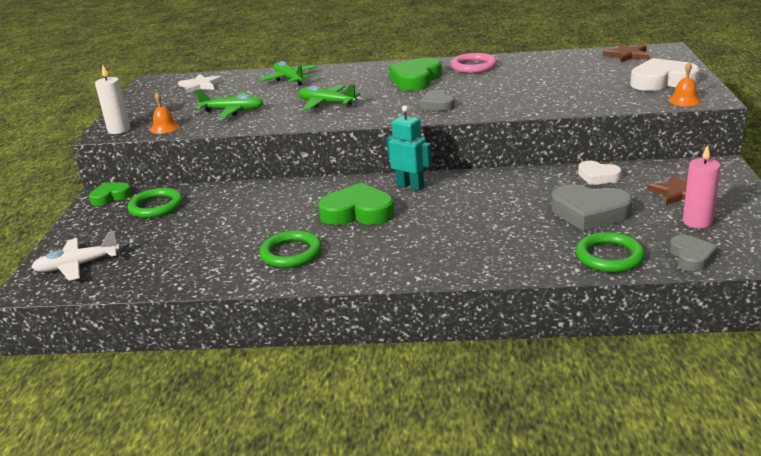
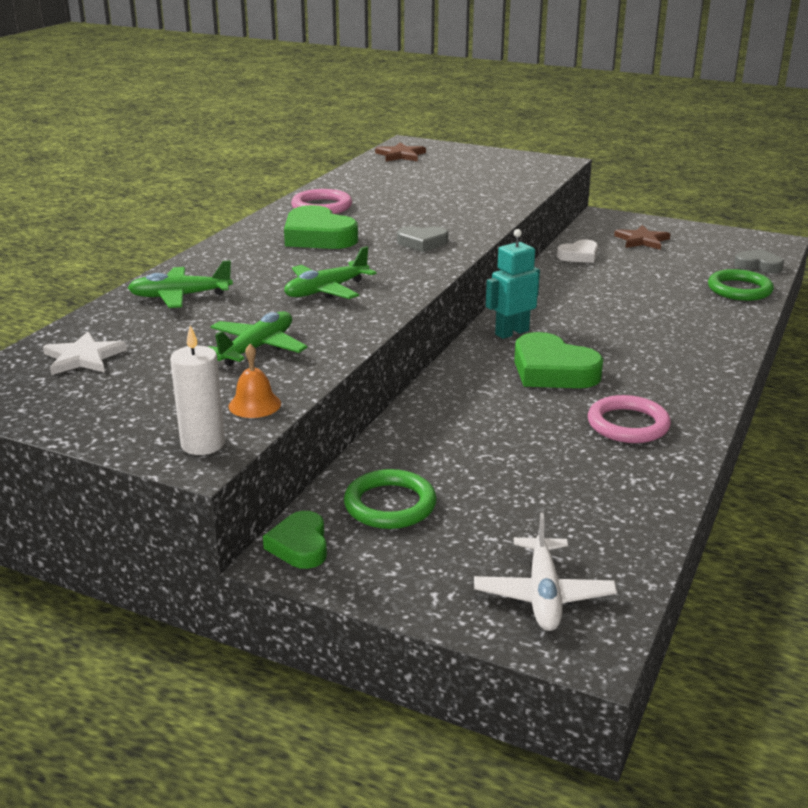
camera: 70 degrees left, 0 degrees up
(291, 253) = (628, 424): green ring -> pink ring
(358, 212) = (552, 371): green heart -> green heart turned 75 degrees counterclockwise
(589, 213) = (651, 276): grey heart -> none
(662, 81) = (493, 162): white heart -> none
(684, 100) = (551, 168): orange bell -> none
(697, 222) = (700, 249): pink candle -> none

